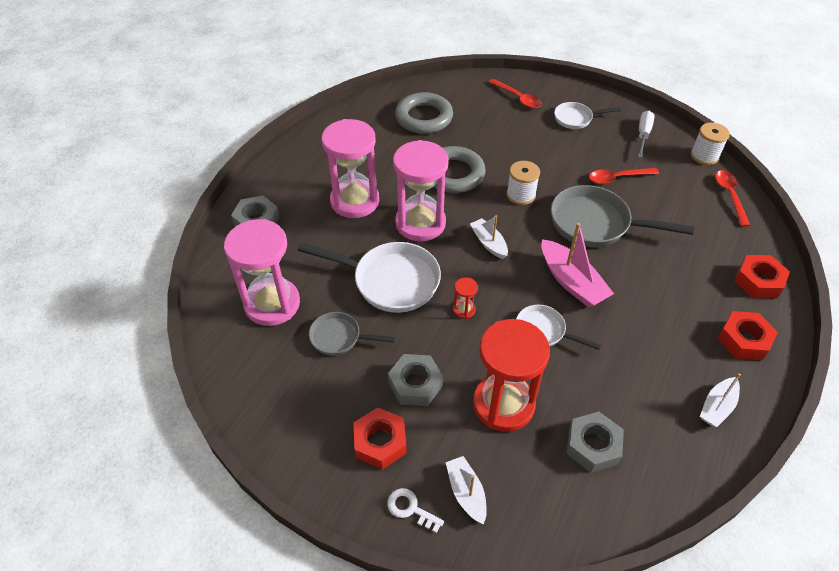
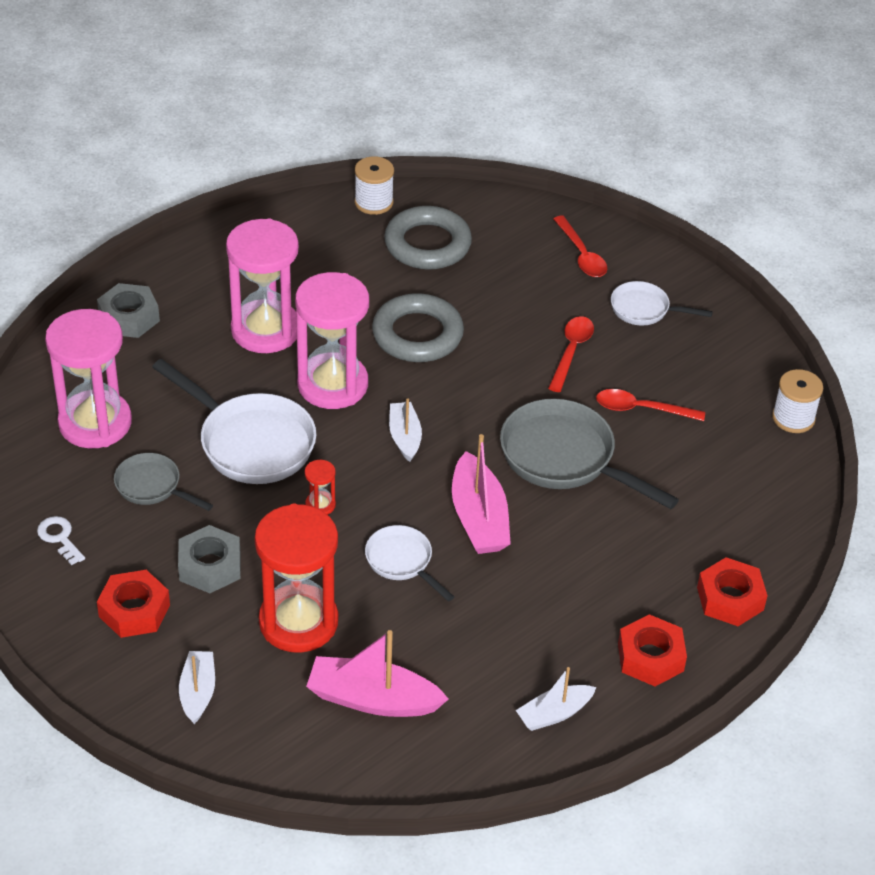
camera: 20 degrees right, 5 degrees down
(410, 508) = (128, 685): white key -> white key (59, 538)
(521, 195) = (490, 390): white spool -> white spool (373, 202)
(593, 445) = (373, 699): grey nut -> pink boat
(643, 135) = (726, 362): white screwdriver -> none
(730, 196) = (784, 482): red spoon -> red spoon (571, 352)

